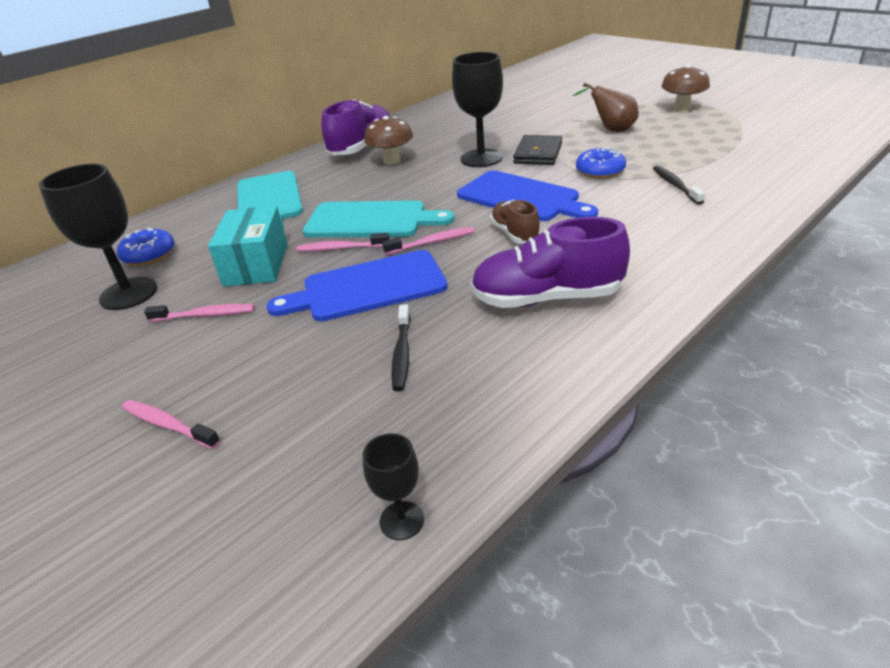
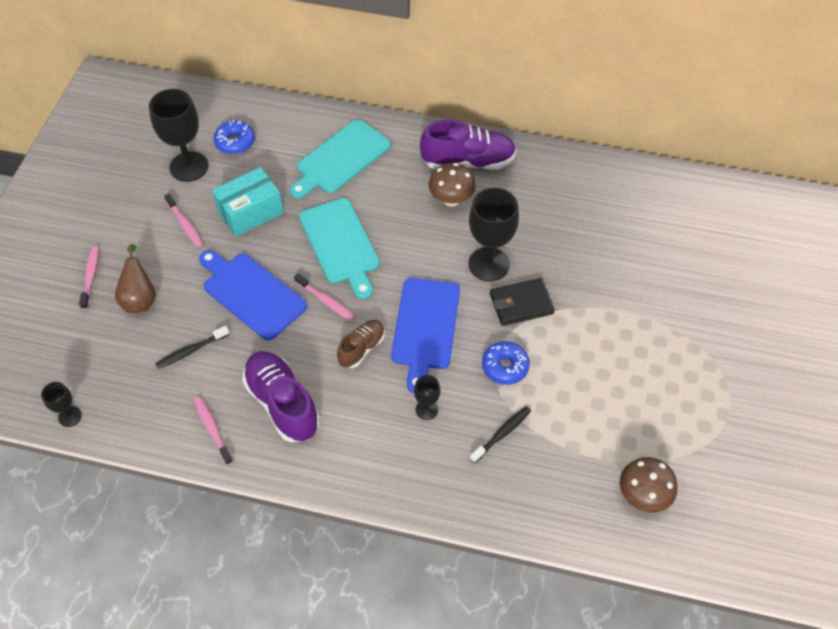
camera: 55 degrees right, 20 degrees up
(341, 248) = (293, 249): pink toothbrush -> pink toothbrush (212, 429)
(611, 130) = (610, 343): brown pear -> brown pear (140, 299)
(621, 215) = (426, 410): none -> black goblet
(682, 108) = (706, 389): brown mushroom -> brown mushroom (642, 496)

